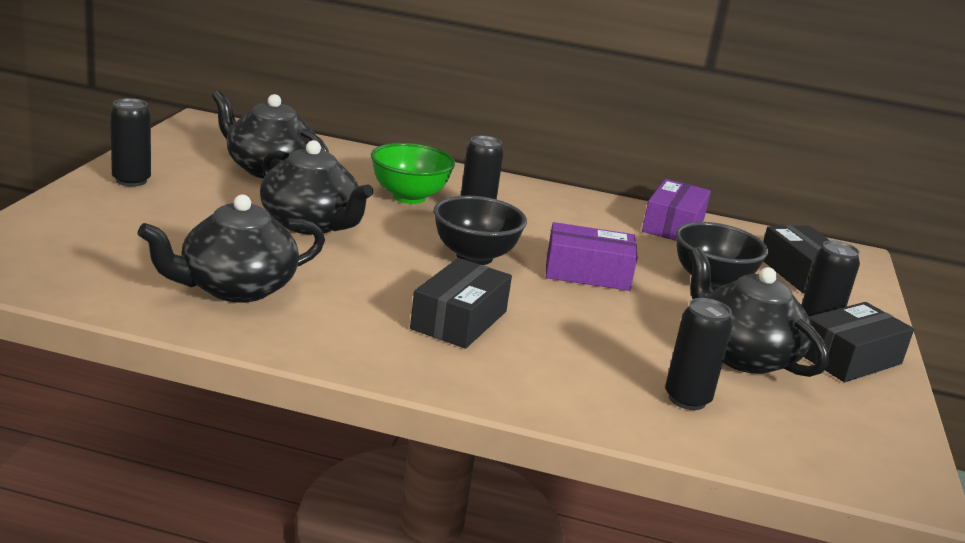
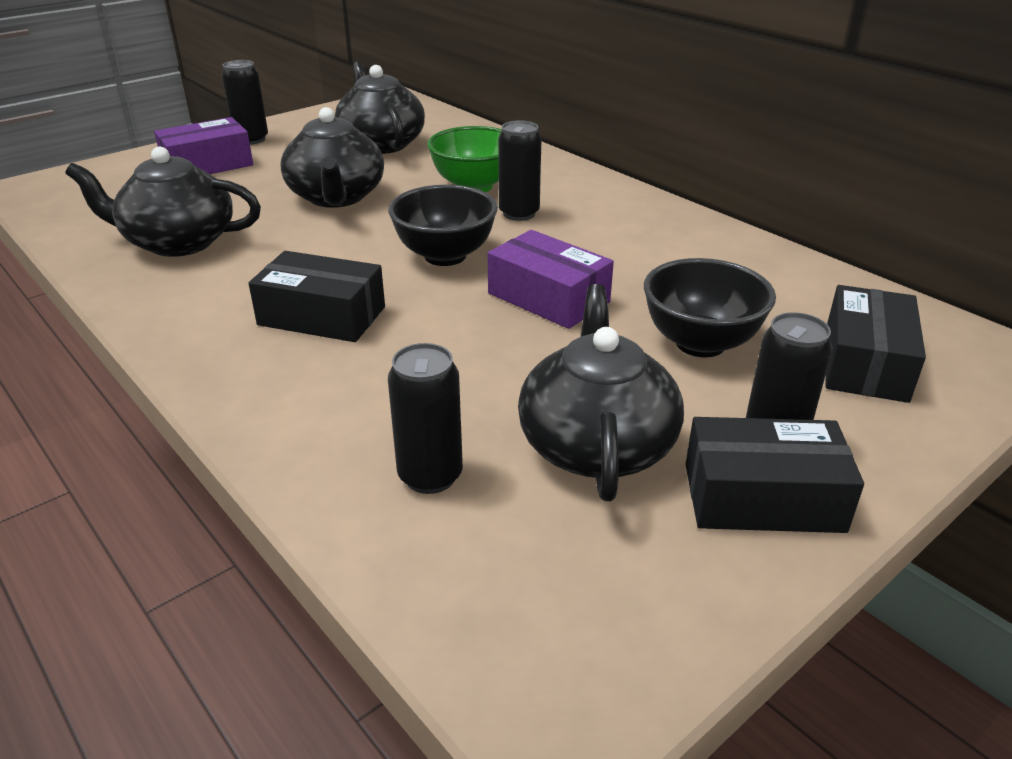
camera: 40 degrees right, 10 degrees up
(459, 320) = (322, 316): black box -> black box turned 45 degrees clockwise
(673, 225) = (755, 265): purple box -> purple box (207, 165)

